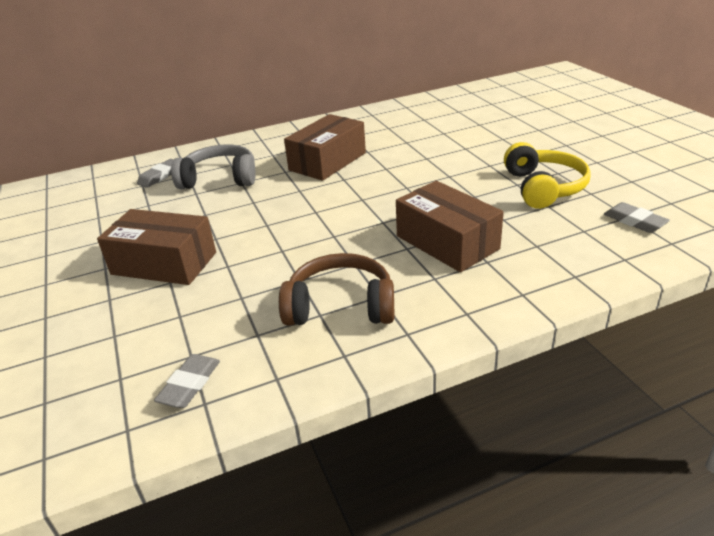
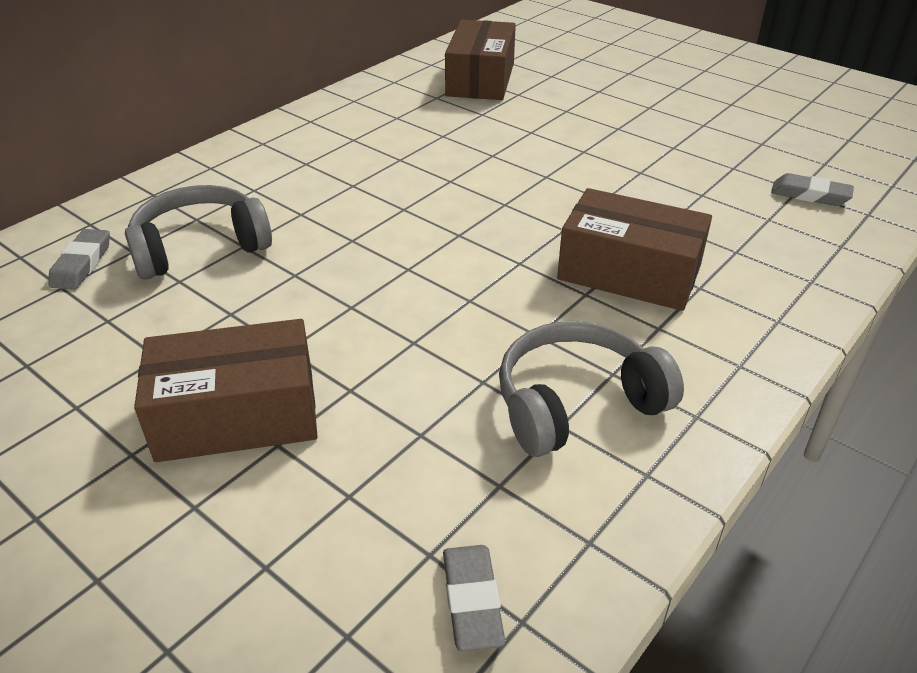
camera: 30 degrees left, 5 degrees up
(327, 161) = (354, 185): brown box -> brown box (480, 79)
(340, 306) = (577, 404): brown headphones -> grey headphones
(543, 188) = (674, 171): yellow headphones -> none

